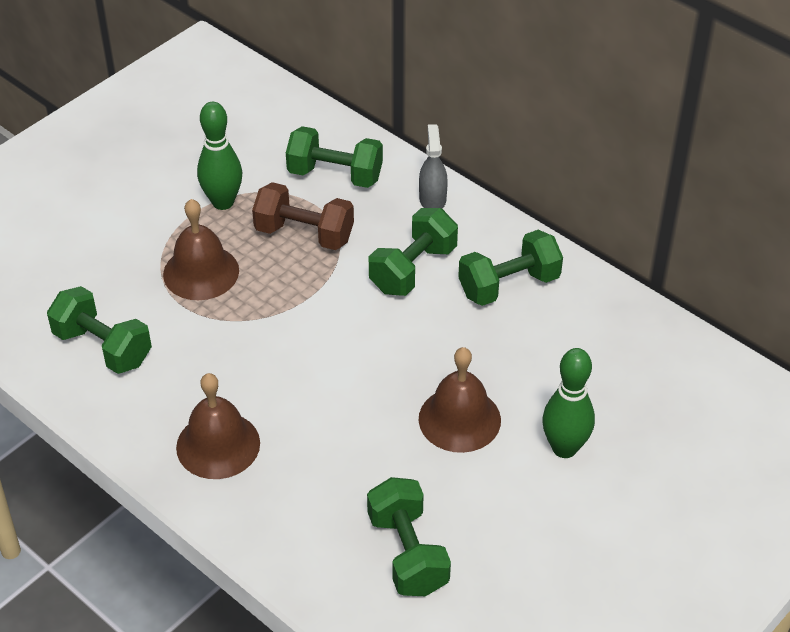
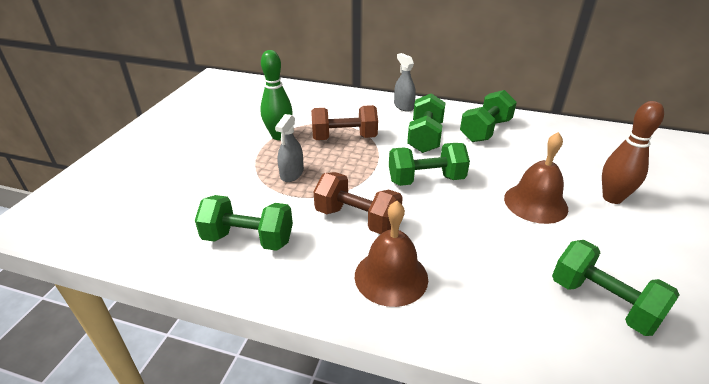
camera: 25 degrees left, 10 degrees down
(201, 272) = (292, 173): brown bell -> grey spray bottle
(233, 364) = (357, 219): none -> brown dumbbell
(335, 175) = (338, 109): green dumbbell -> green dumbbell (426, 180)
(564, 448) = (612, 198): green bowling pin -> brown bowling pin

